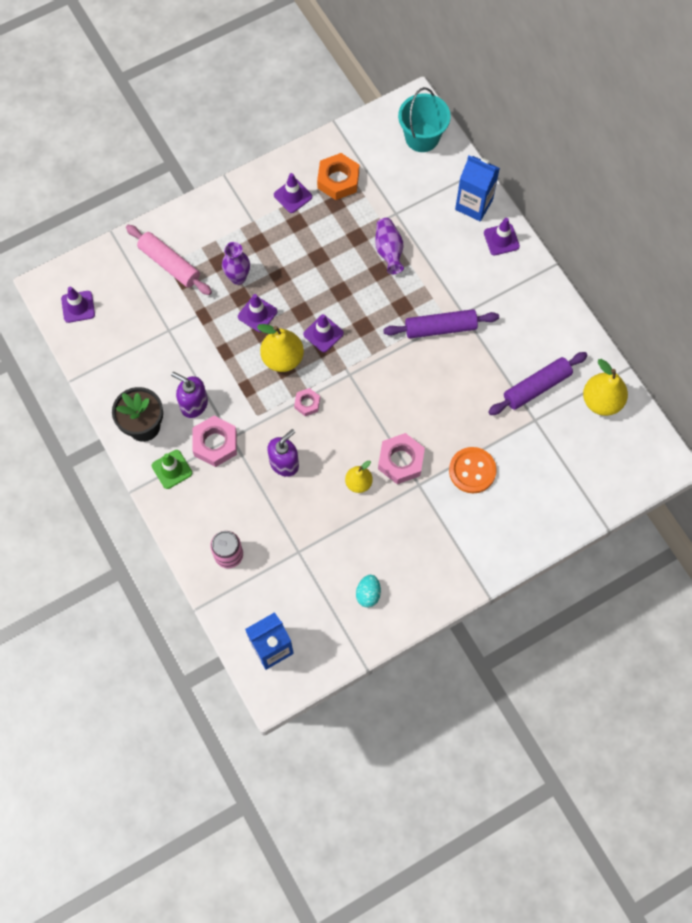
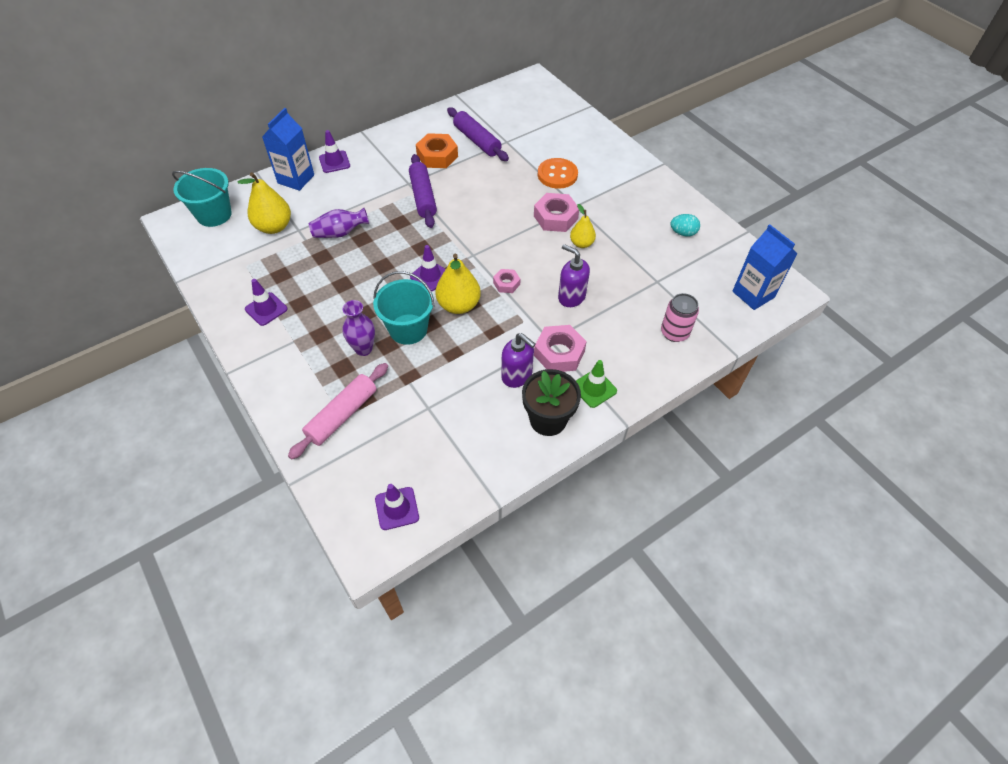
camera: 95 degrees left, 15 degrees down
(194, 404) = (517, 375): purple soap dispenser -> purple soap dispenser turned 75 degrees counterclockwise
(257, 314) = (408, 329): purple traffic cone -> turquoise bucket
(338, 180) = (253, 273): orange nut -> orange nut (437, 156)
(601, 401) = (486, 108): yellow pear -> yellow pear (274, 227)

